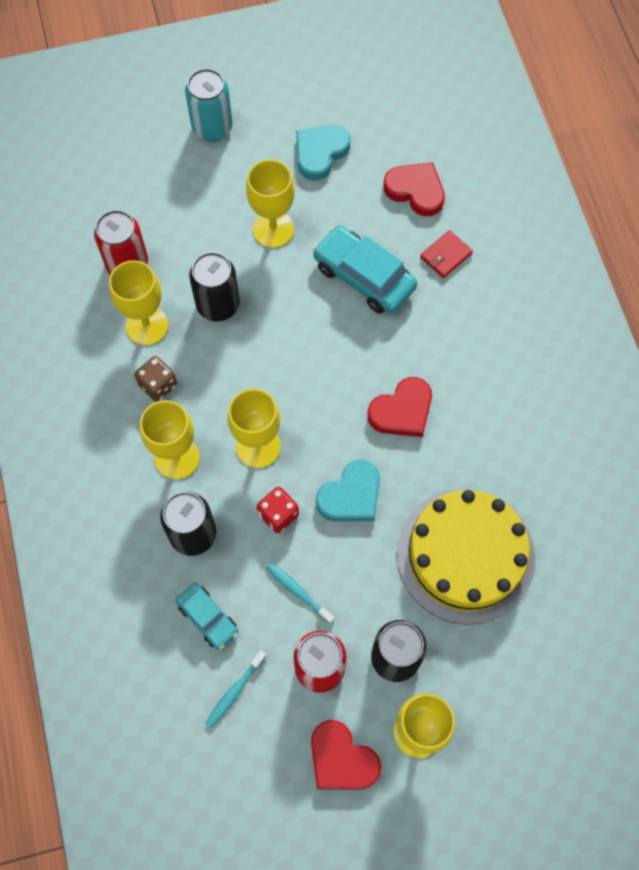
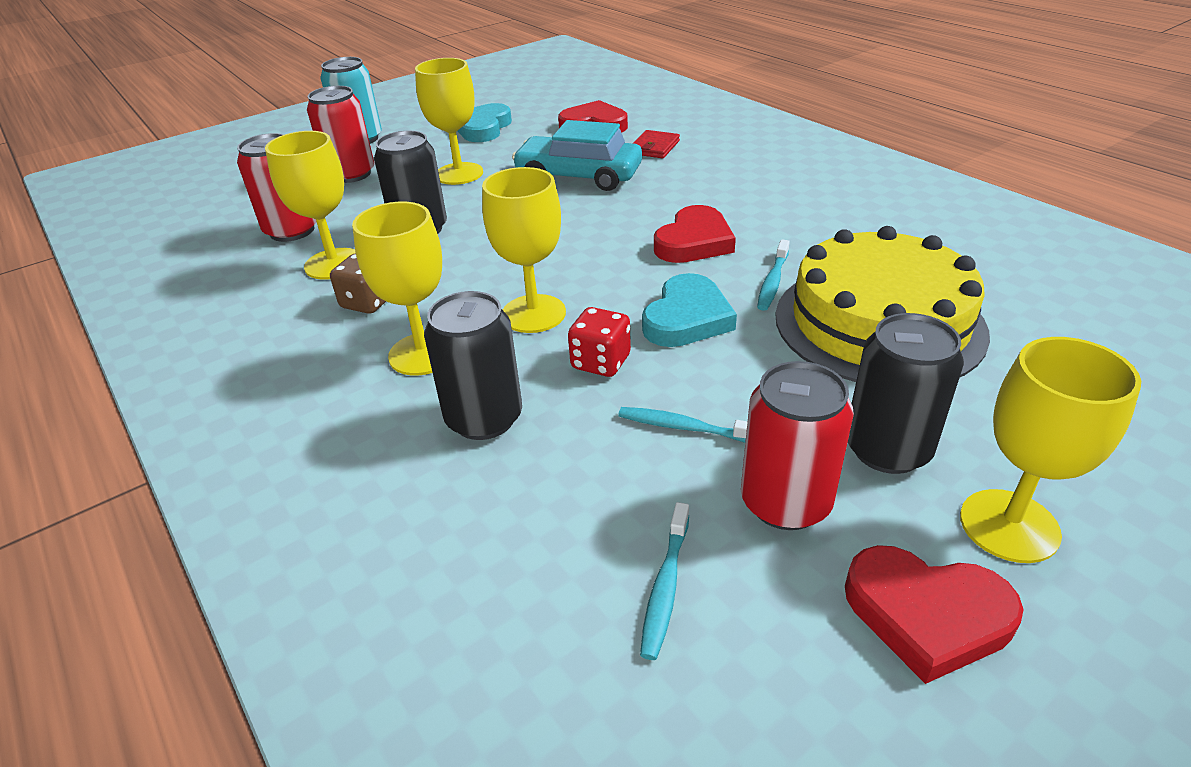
camera: 20 degrees left, 30 degrees down
(189, 191) = (351, 174): none -> red can
(207, 618) = (559, 504): turquoise car -> none
(427, 482) = (772, 282): none -> turquoise toothbrush

